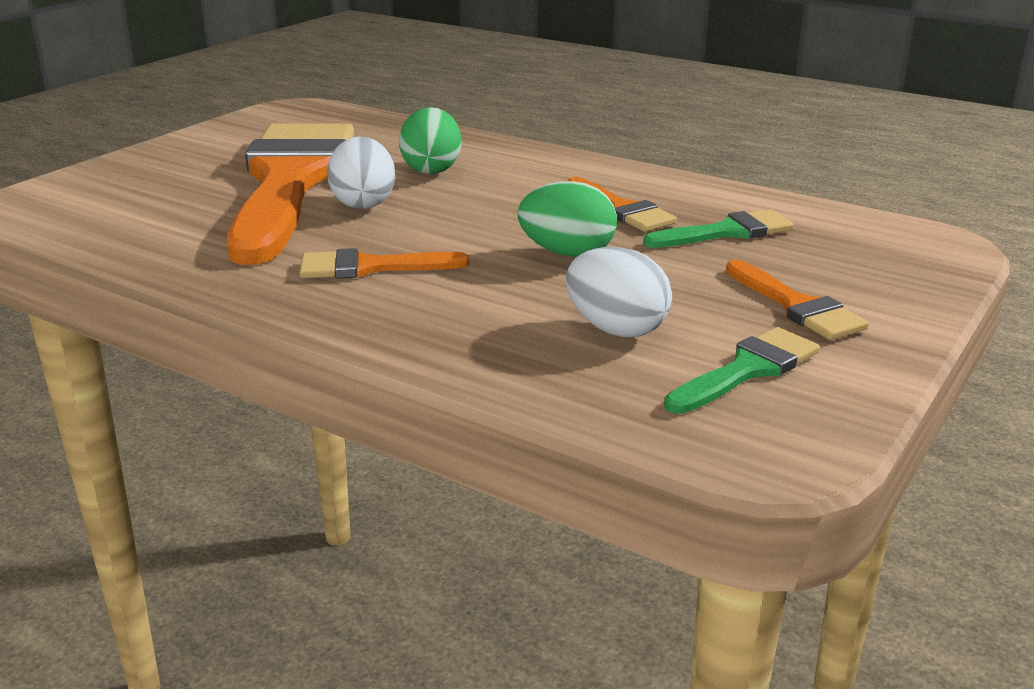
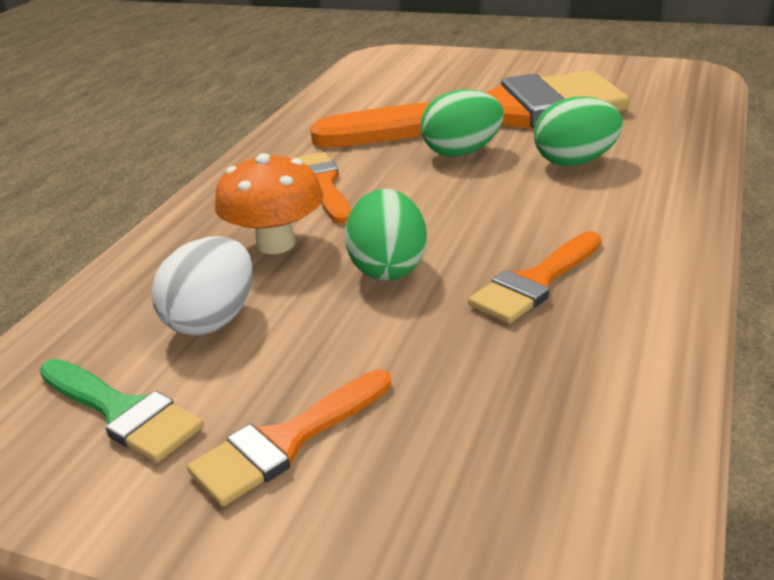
camera: 80 degrees right, 5 degrees up
(363, 203) = (462, 152): white egg -> green egg
(487, 295) = (276, 244): none -> orange mushroom
(727, 232) = (504, 367): green brush -> none

